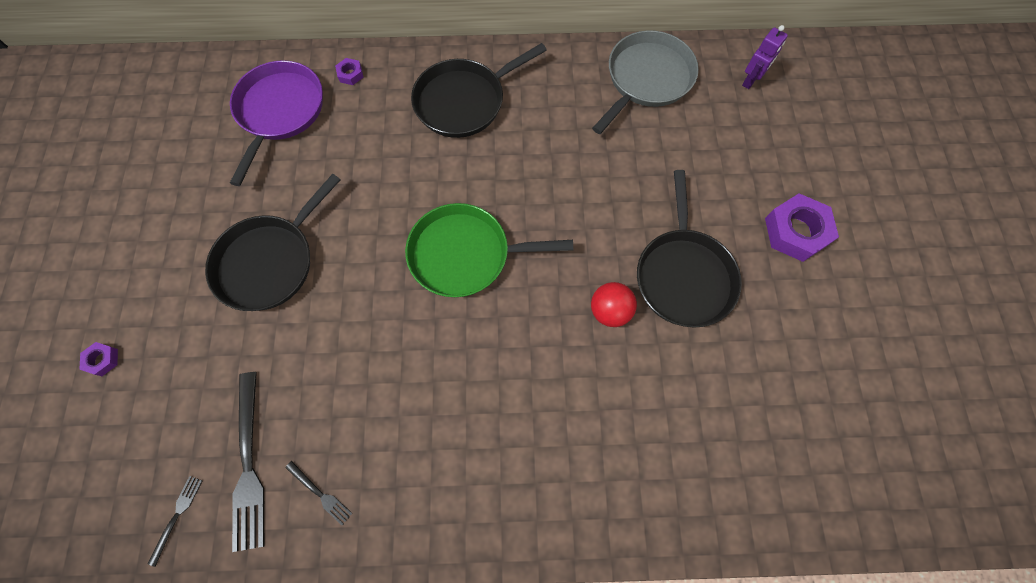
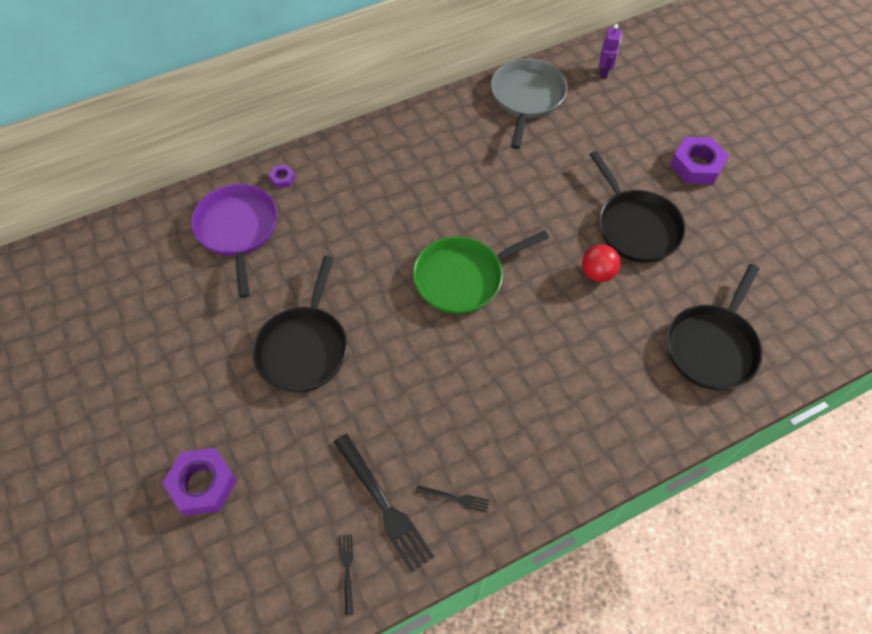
camera: 25 degrees left, 10 degrees down
(102, 360) = (203, 484): purple nut -> purple nut, size x2.12
(464, 101) = (392, 165): black pan -> black pan (712, 347)

